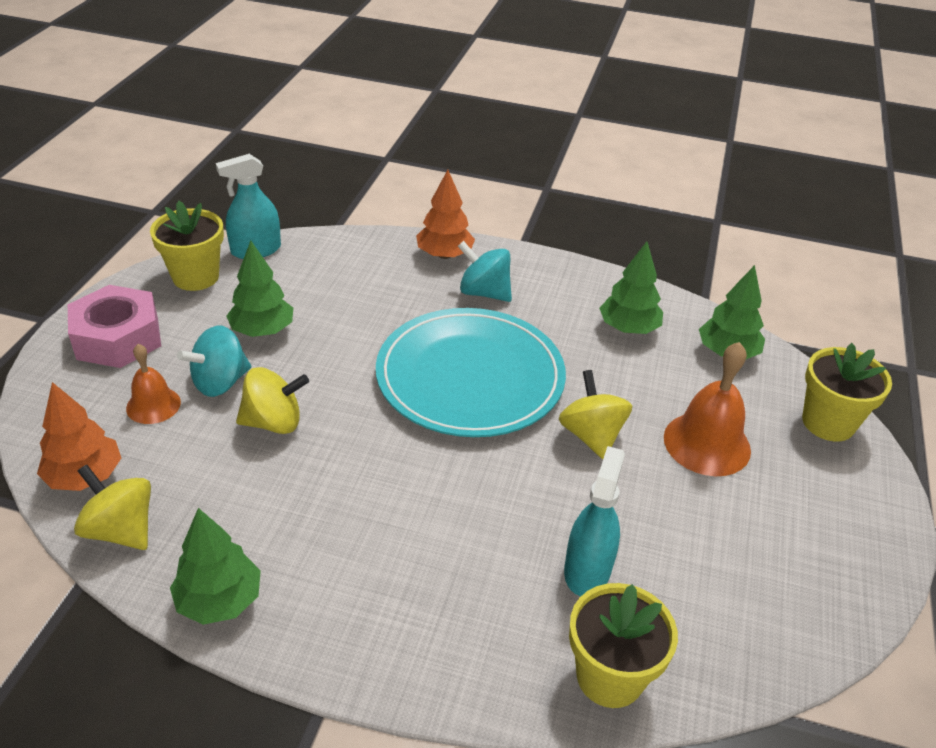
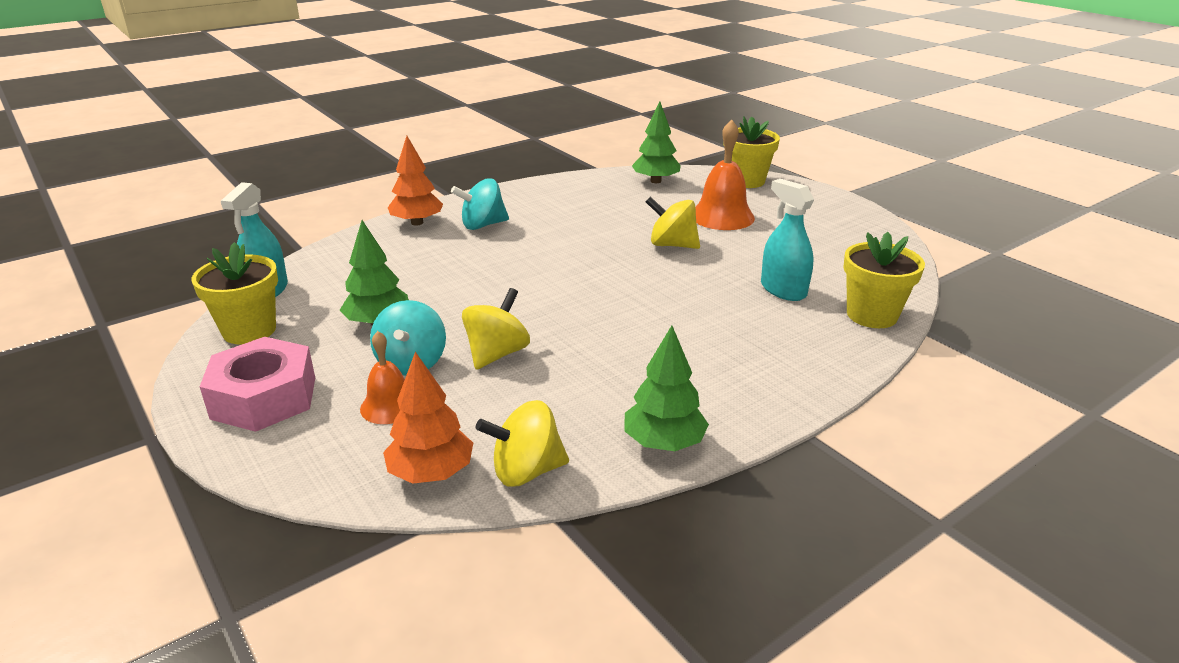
camera: 50 degrees left, 10 degrees down
(470, 377) = (561, 261): turquoise plate -> none
(628, 328) = (592, 197): green tree -> none

